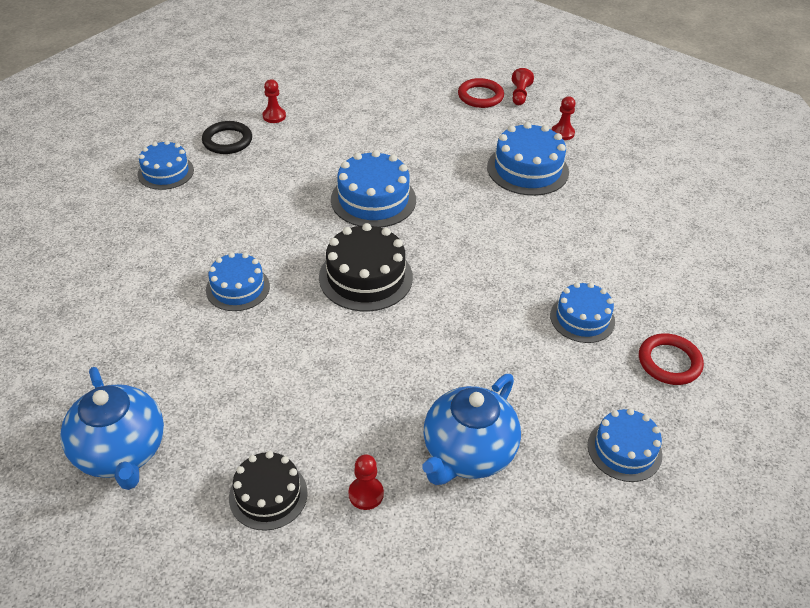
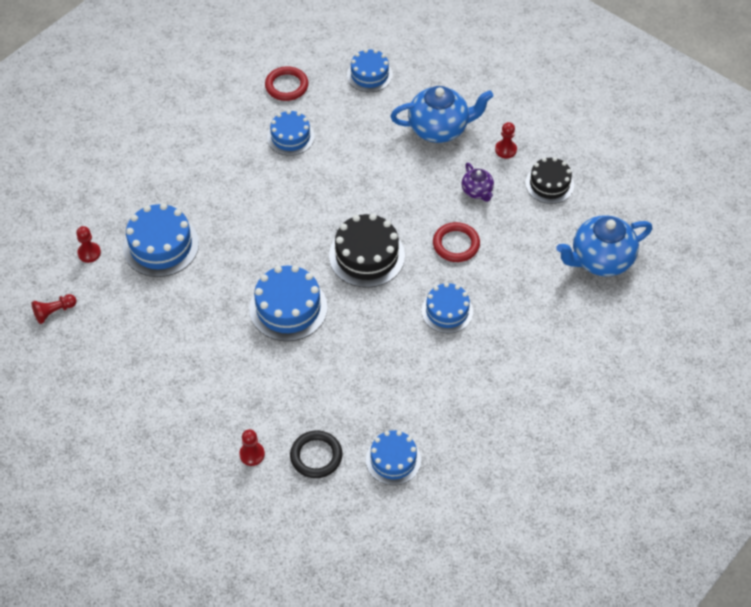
camera: 130 degrees left, 10 degrees up
(121, 452) = (600, 260): blue teapot -> blue teapot turned 135 degrees counterclockwise
(339, 417) = (477, 191): none -> purple teapot
(480, 96) = (82, 336): red ring -> red ring (456, 244)

